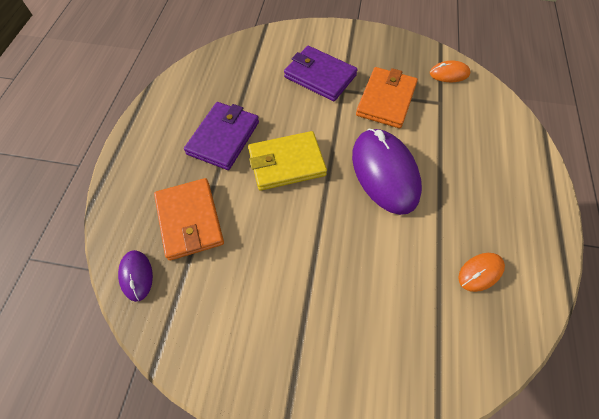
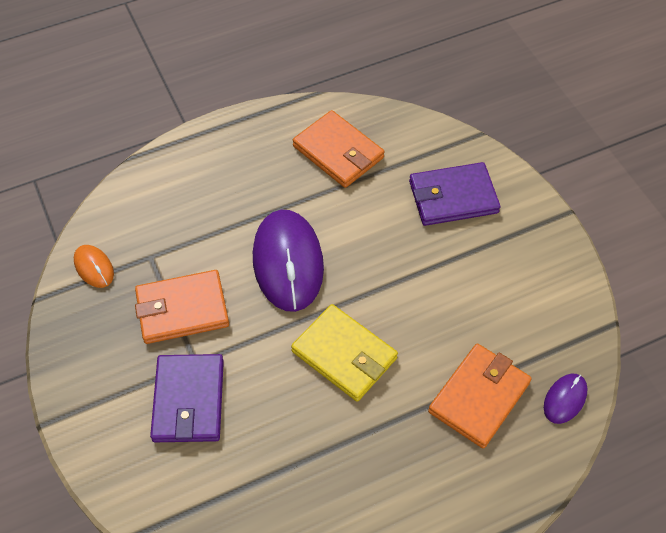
camera: 125 degrees left, 5 degrees down
(223, 138) = (361, 442): purple wallet -> purple wallet (453, 197)
(384, 172) = (288, 262): purple mouse -> purple mouse turned 45 degrees counterclockwise
(480, 272) = (338, 152): orange mouse -> orange wallet

